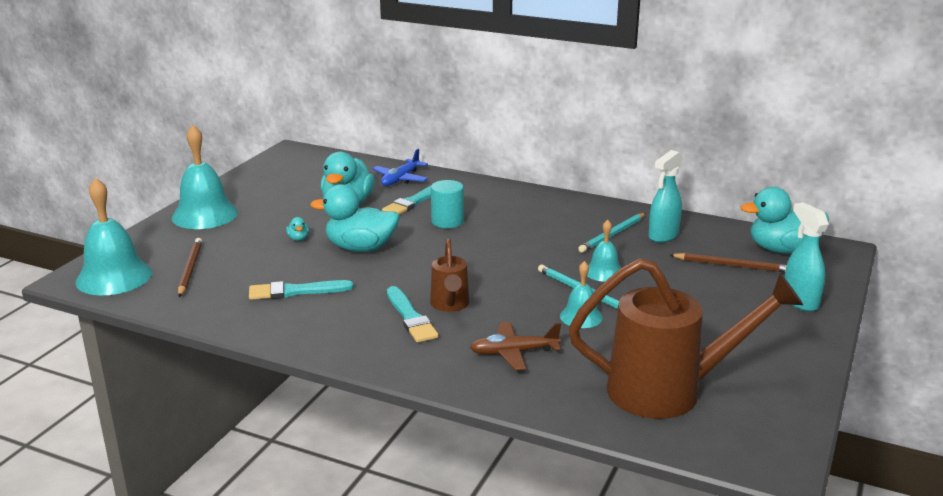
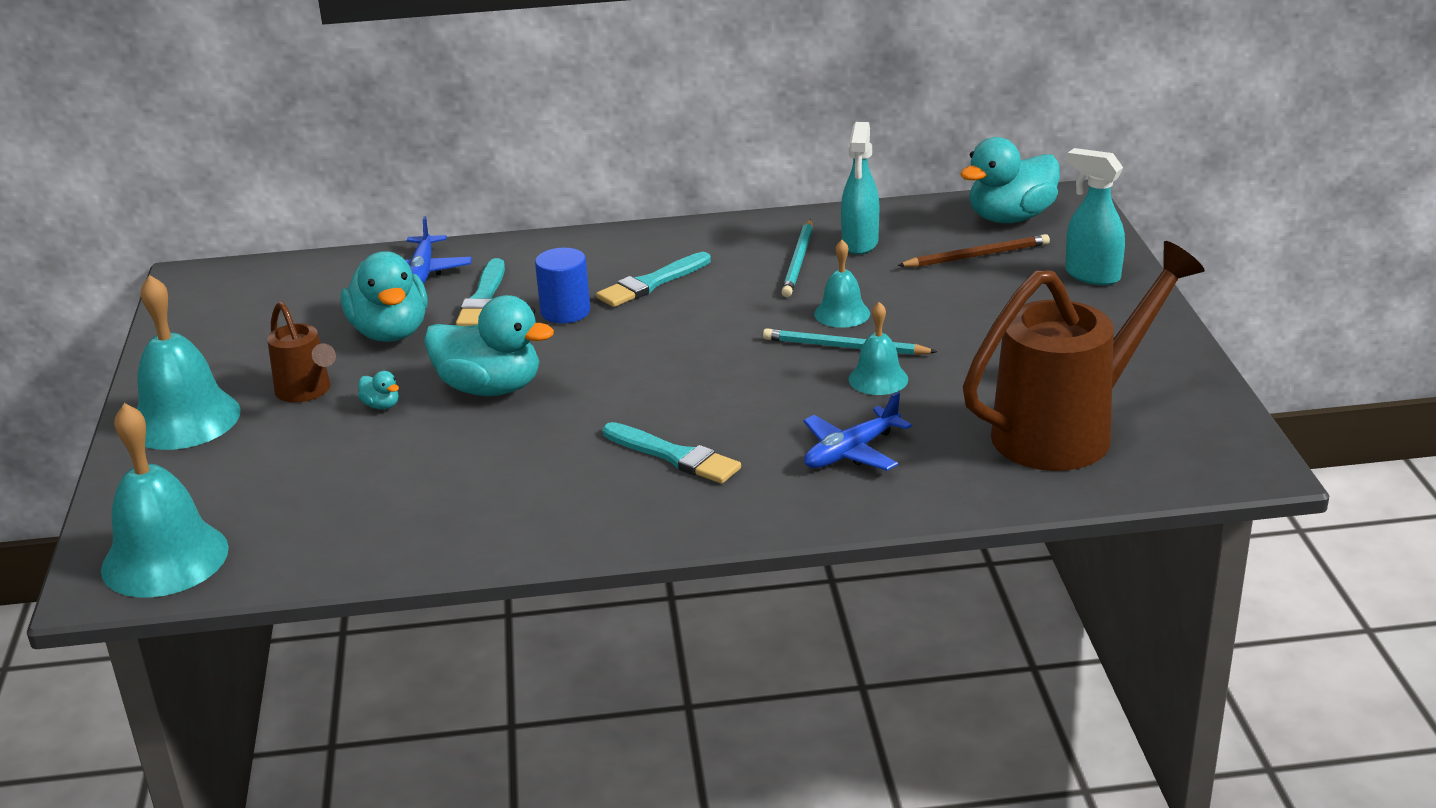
camera: 30 degrees left, 5 degrees up
(190, 269) = (273, 505): brown pencil -> none
(295, 291) = (475, 479): turquoise brush -> turquoise brush (651, 283)
(360, 248) = (490, 388): turquoise duck -> turquoise duck turned 135 degrees counterclockwise
(447, 221) = (565, 312): turquoise cylinder -> blue cylinder
(450, 305) = (705, 422): brown watering can -> brown watering can (307, 392)
(513, 353) = (851, 452): brown plane -> blue plane

